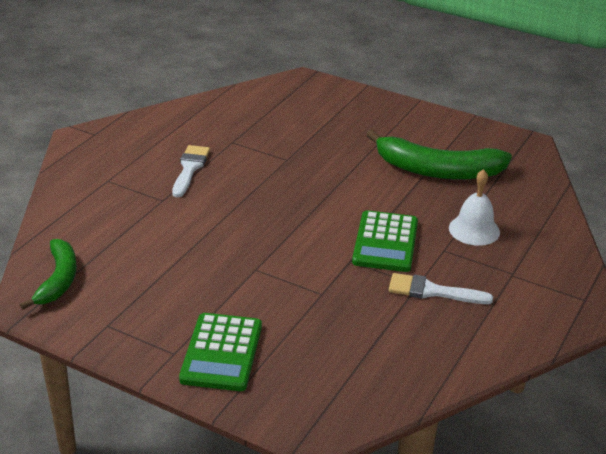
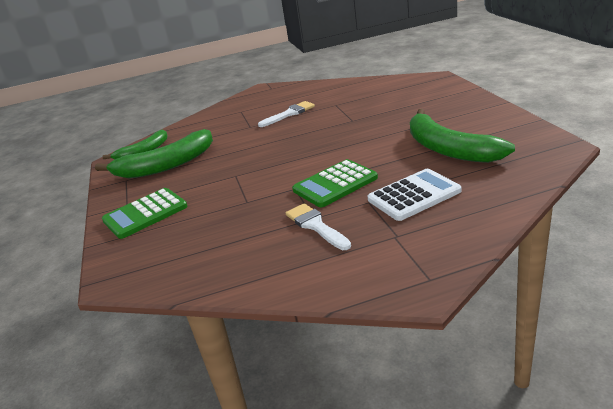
camera: 50 degrees right, 5 degrees down
(134, 287) = (165, 166): none -> green banana
(474, 230) = (414, 195): white bell -> white calculator

